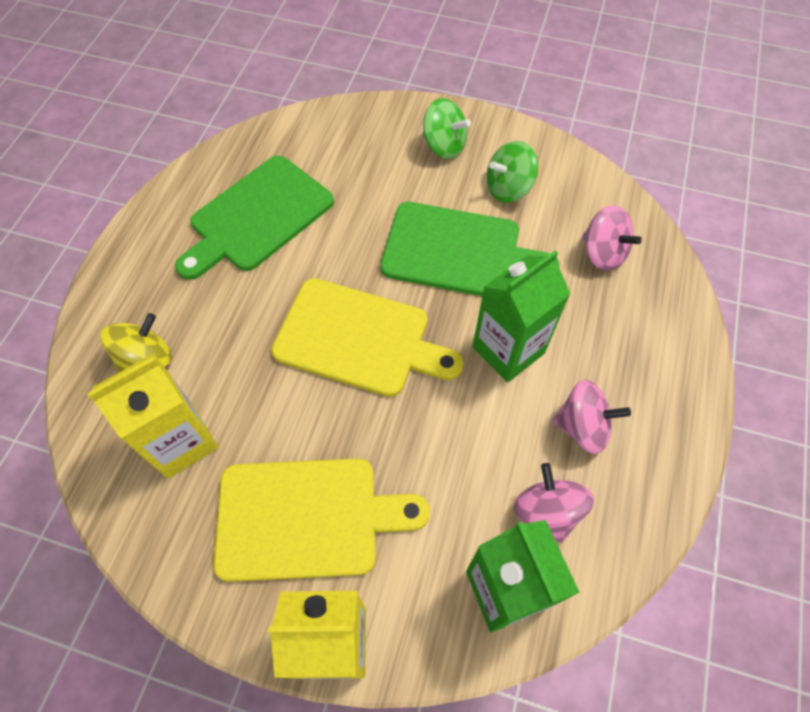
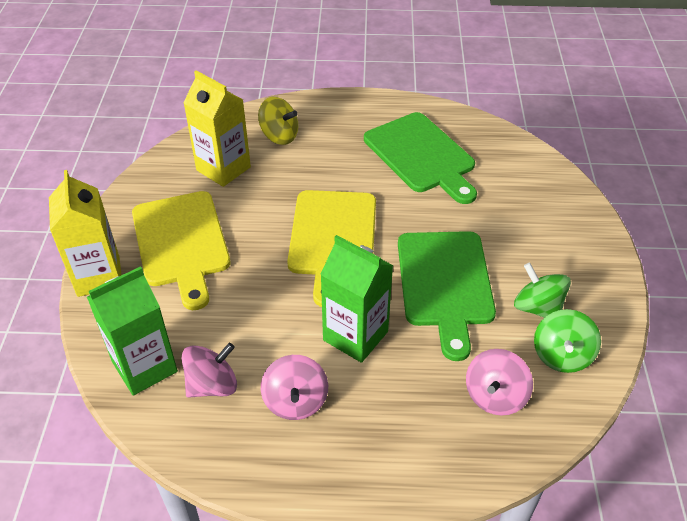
camera: 75 degrees right, 15 degrees down
(257, 217) = (421, 156): green cutting board -> green cutting board turned 150 degrees counterclockwise
(444, 146) = (562, 251): green spinning top -> green spinning top (561, 355)

